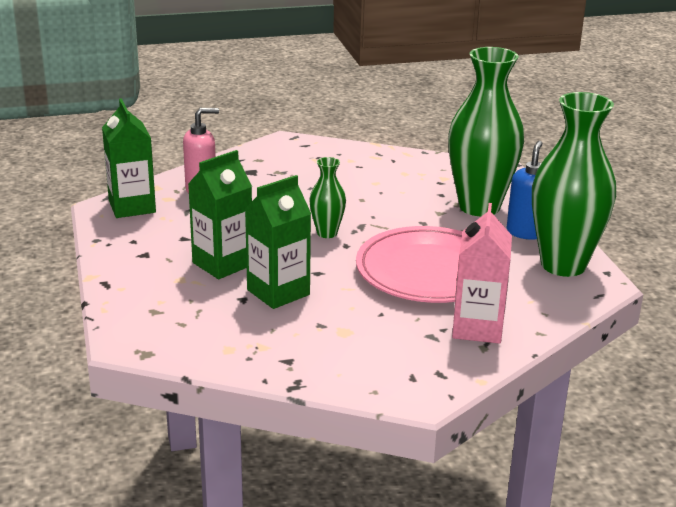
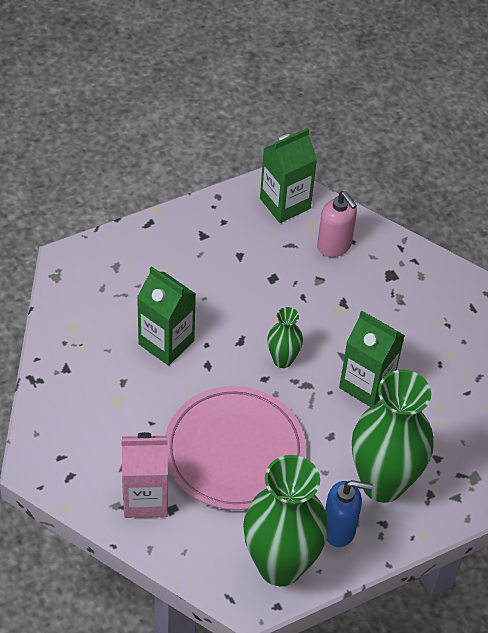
camera: 75 degrees right, 25 degrees up
(222, 264) = (202, 293): green carton -> green carton (366, 384)

